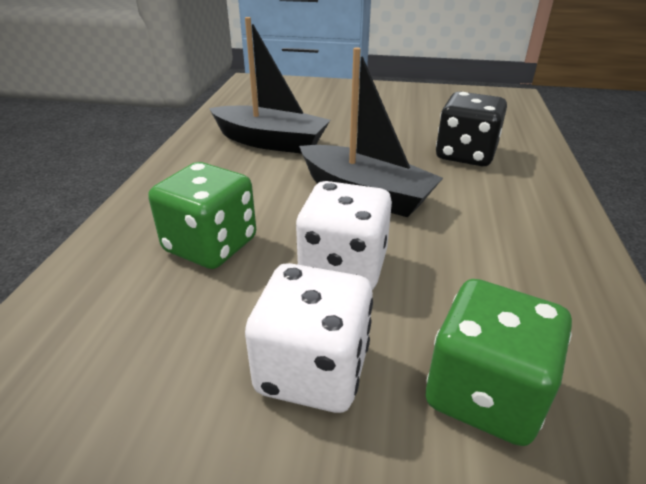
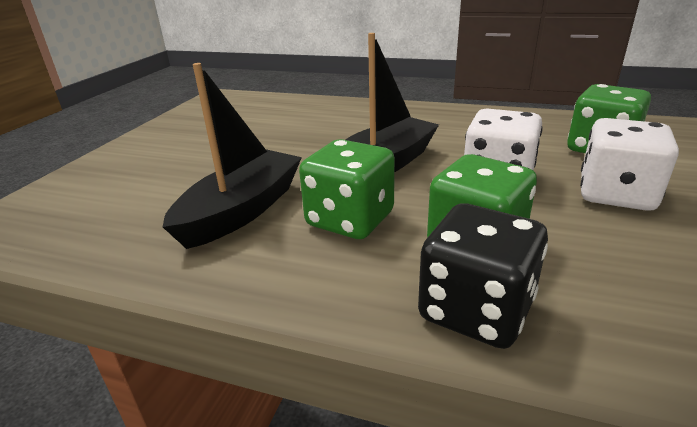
camera: 80 degrees left, 5 degrees down
(255, 184) = (350, 219): none -> green dice
(465, 155) = (325, 123): black dice -> black dice (476, 310)

